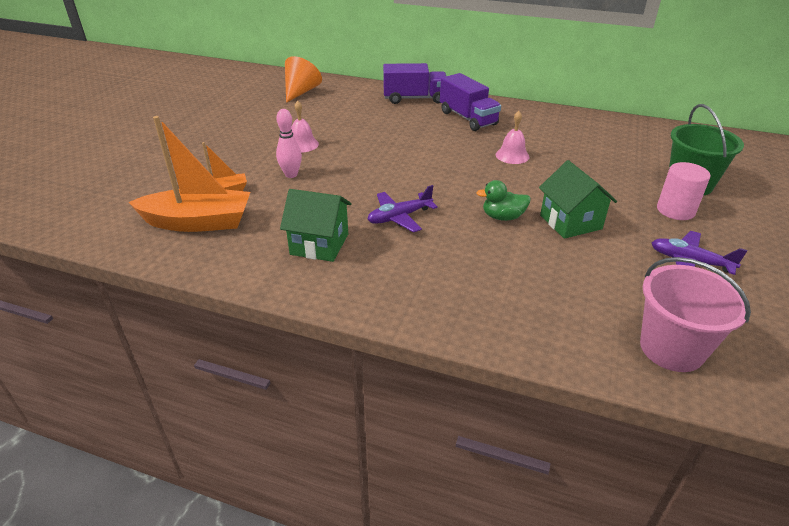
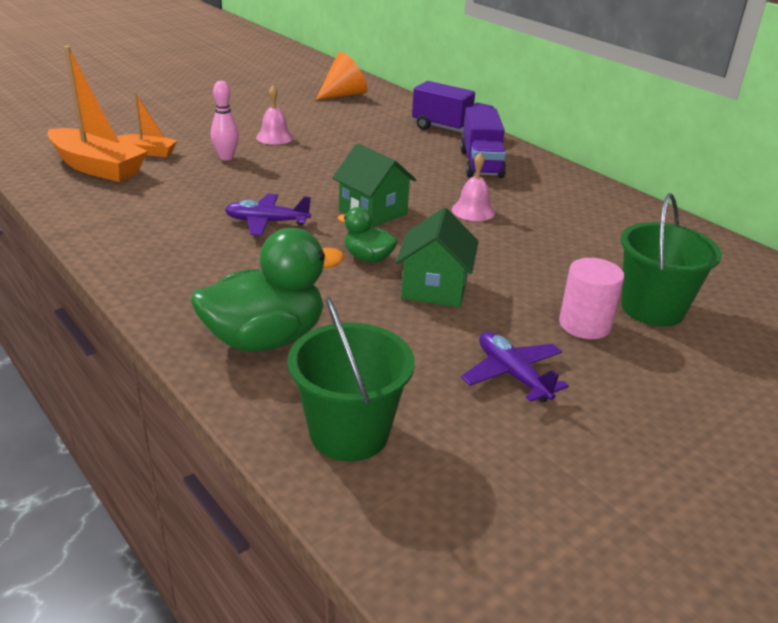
camera: 30 degrees right, 5 degrees down
(319, 244) = (164, 217): green house -> green house (373, 212)
(531, 308) = (265, 339): none -> green duck
(671, 349) = (349, 433): pink bucket -> green bucket

